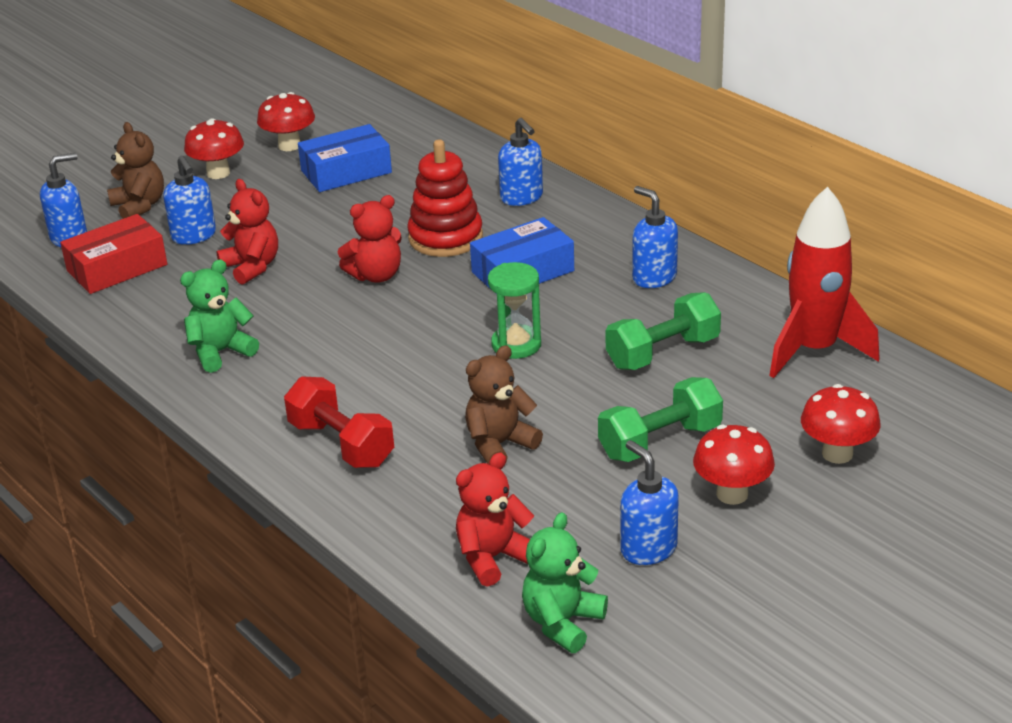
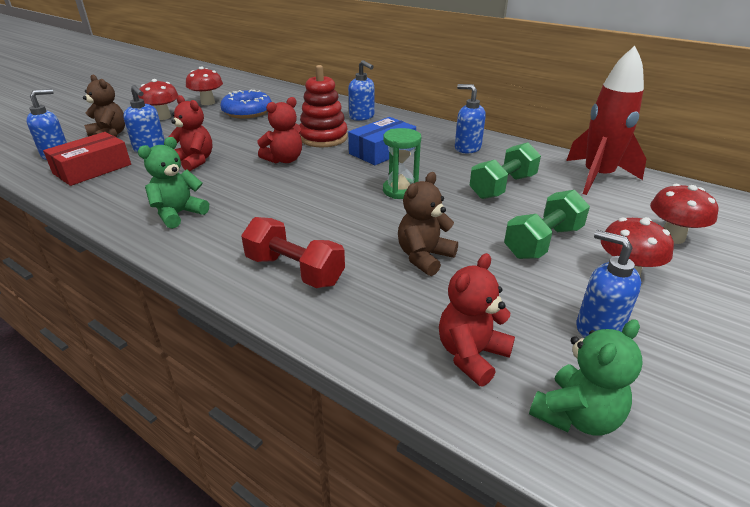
camera: 15 degrees left, 0 degrees up
(346, 172) = (247, 112): blue box -> blue donut
(562, 622) = (576, 416): green teddy bear -> green teddy bear turned 150 degrees counterclockwise

